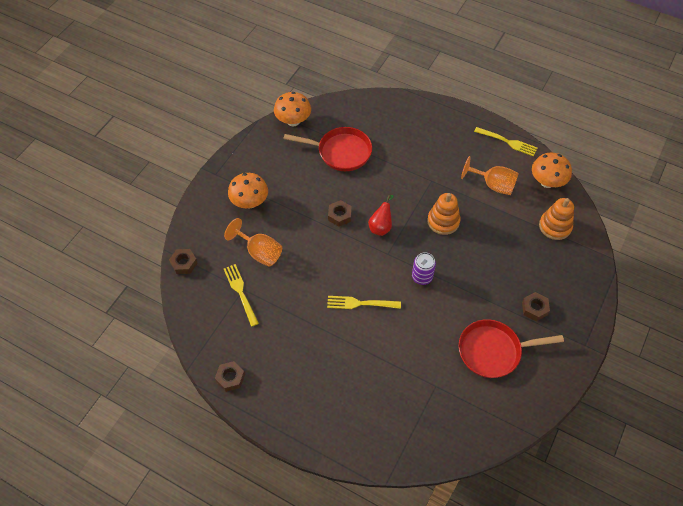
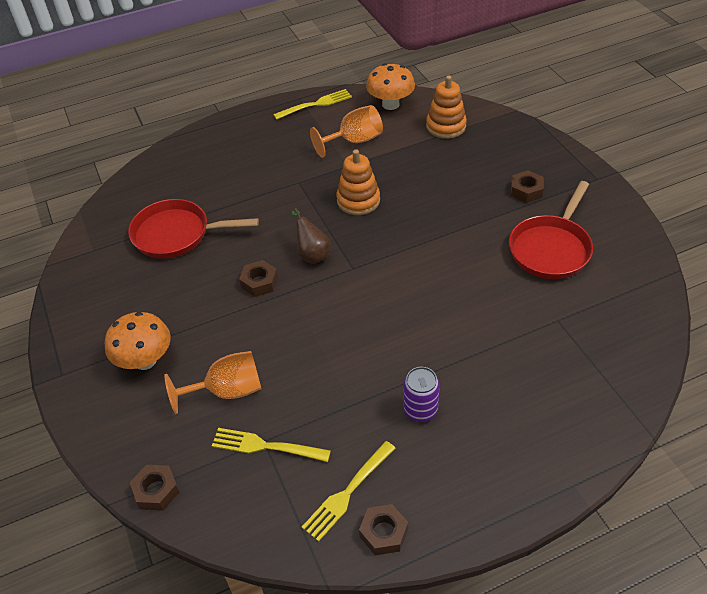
camera: 50 degrees left, 10 degrees down
(293, 121) = (83, 253): orange mushroom -> none
(340, 152) = (177, 234): red pan -> red pan turned 135 degrees counterclockwise
(361, 303) = (395, 328): yellow fork -> yellow fork (348, 492)
(381, 226) = (312, 254): red pear -> brown pear
(422, 277) = (410, 256): purple can -> purple can (420, 410)

